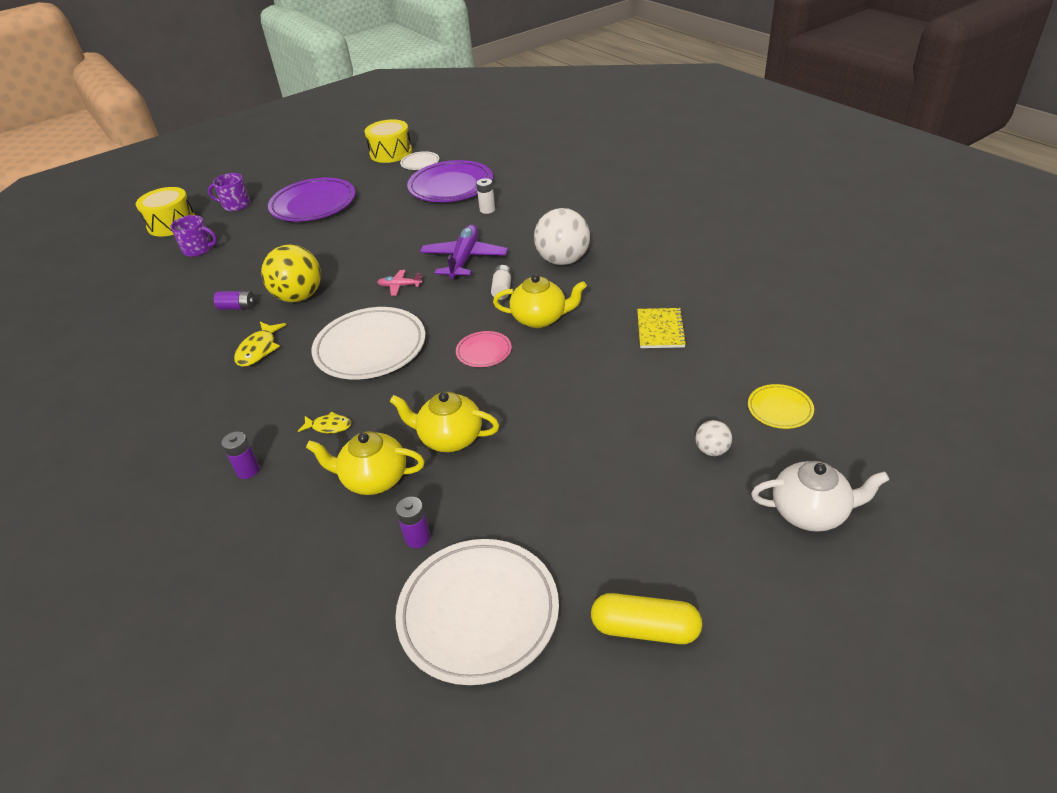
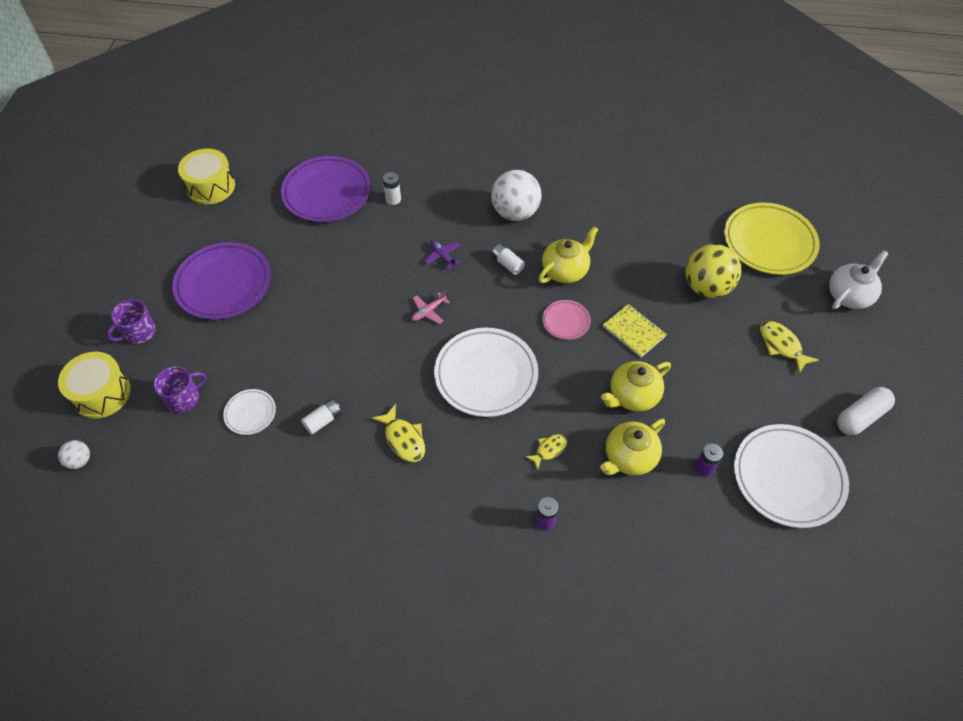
camera: 50 degrees left, 15 degrees up
(237, 307) = (323, 420): purple battery -> white battery
(299, 297) = (361, 375): yellow ball -> yellow ball (706, 287)
(420, 163) = (259, 183): white plate -> white plate (250, 413)
(464, 259) = (442, 256): purple plane -> purple plane, size x0.48
(645, 629) = (860, 417): yellow capsule -> white capsule
(654, 500) = (781, 345): none -> yellow fish
(660, 330) = (646, 229): yellow notebook -> yellow notebook (634, 331)
(712, 450) = (770, 293): white ball -> white ball (80, 460)
(779, 409) = (769, 242): yellow plate -> yellow plate, size x2.06

